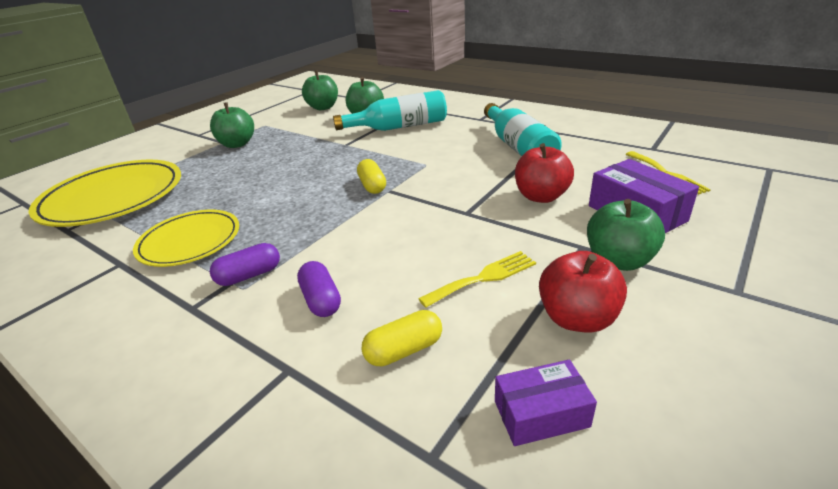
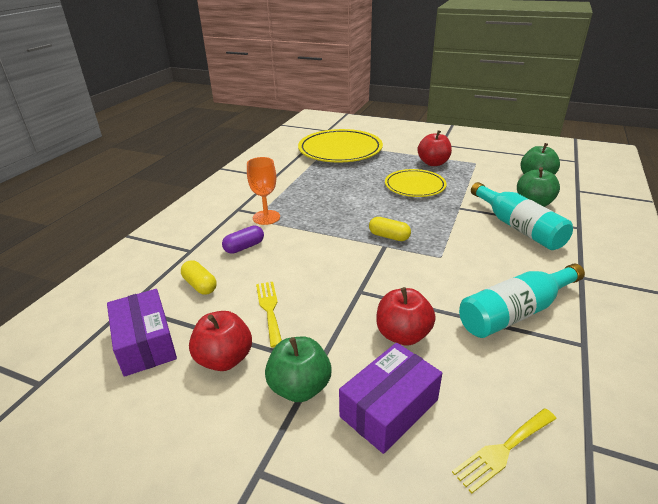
camera: 75 degrees right, 0 degrees up
(190, 241) = (298, 189): yellow plate -> yellow plate (415, 186)
(237, 144) = (433, 163): green apple -> red apple
(249, 275) = (266, 217): purple capsule -> orange goblet
(372, 186) = (389, 236): yellow capsule -> yellow capsule turned 60 degrees clockwise
(483, 278) = (269, 309): yellow fork -> yellow fork turned 150 degrees counterclockwise
(541, 414) = (145, 343): purple box -> purple box, size x1.57

